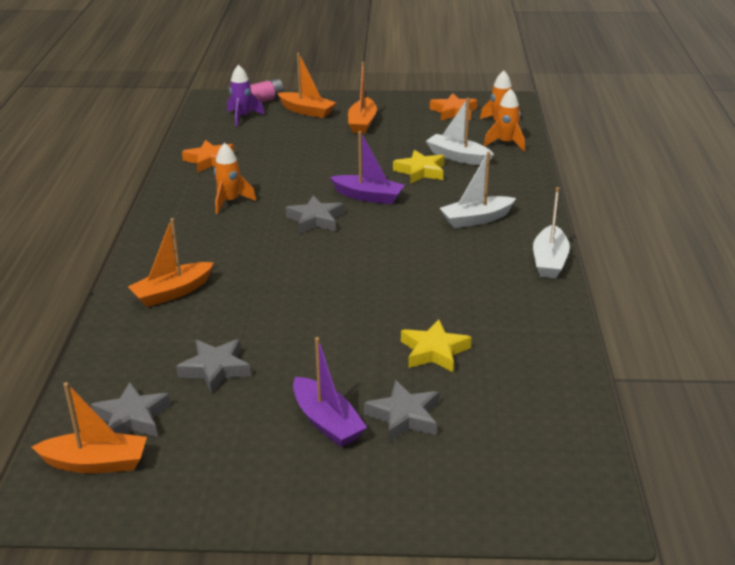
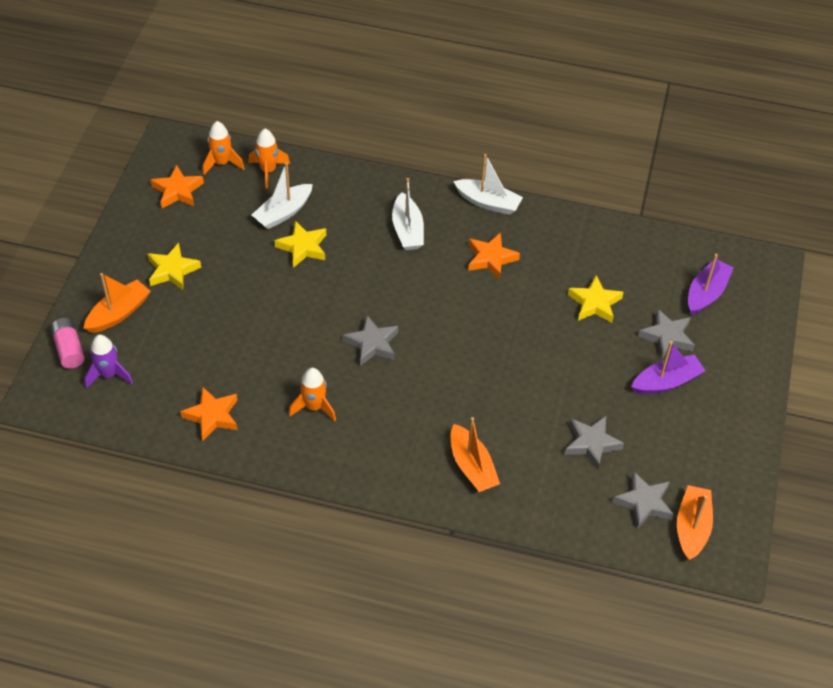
camera: 80 degrees left, 20 degrees up
(362, 123) = (172, 270): orange boat -> yellow star
(368, 196) = (340, 296): purple boat -> purple boat (706, 293)
(465, 272) = (491, 258): none -> orange star

